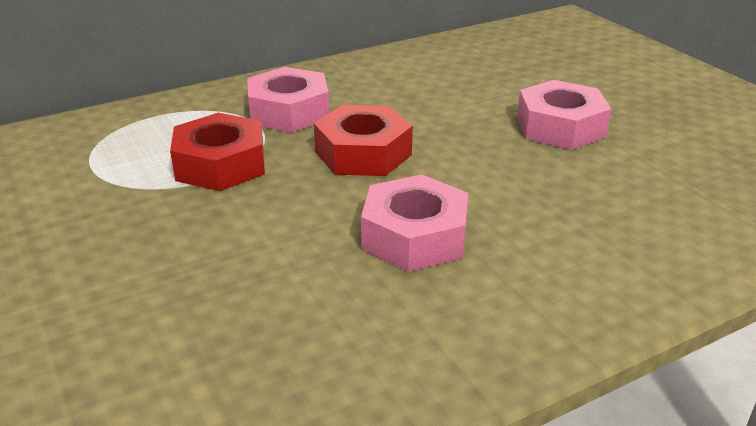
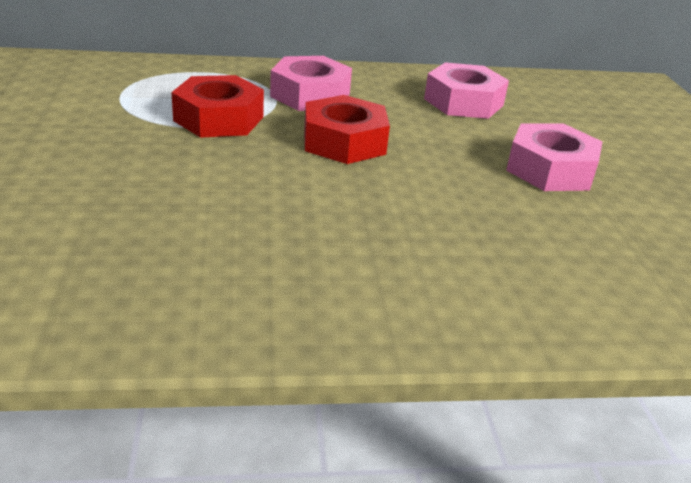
camera: 20 degrees right, 0 degrees up
(415, 236) = (329, 216): pink nut -> pink nut (463, 102)

